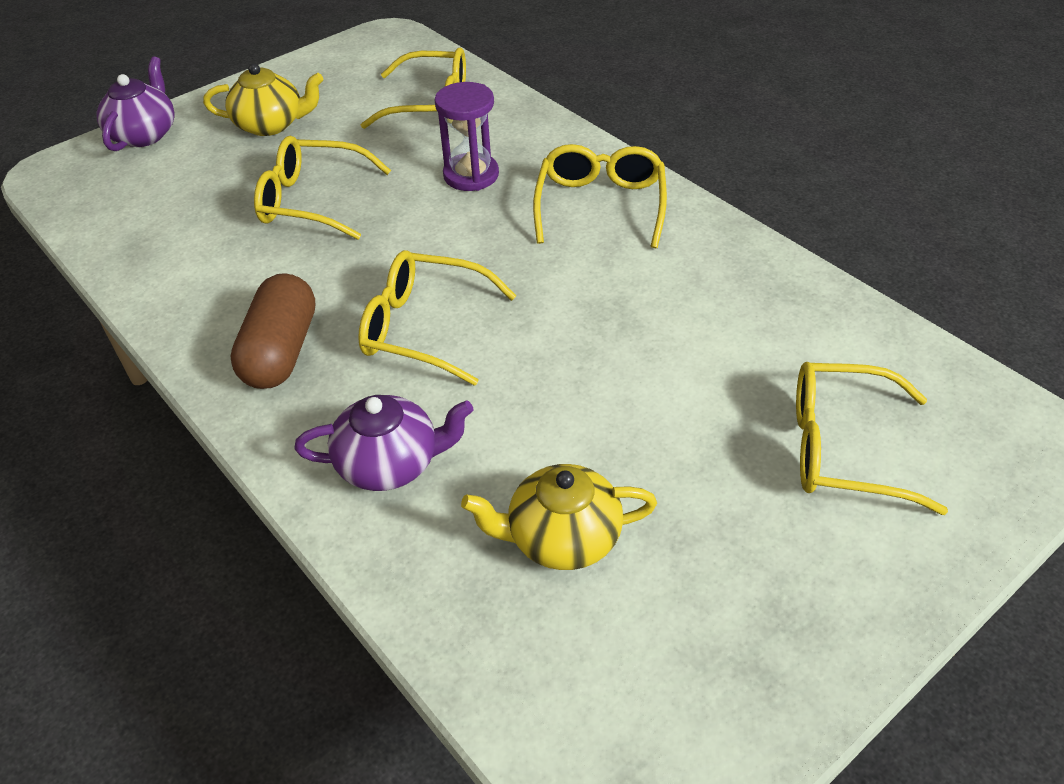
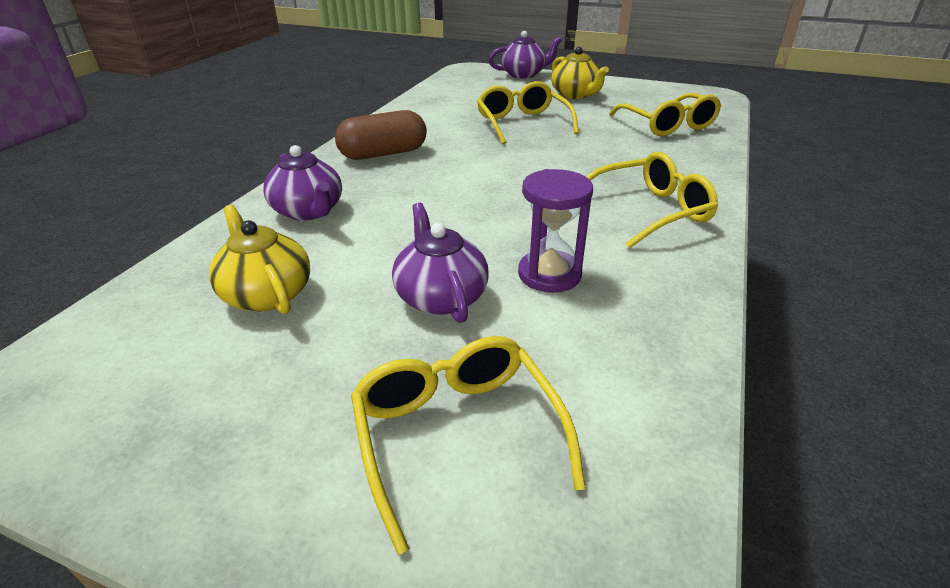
camera: 60 degrees right, 10 degrees down
(423, 328) = (441, 186): yellow glasses -> none
(471, 175) = (613, 157): purple hourglass -> purple hourglass (549, 274)
(652, 400) = (440, 296): none -> purple teapot

